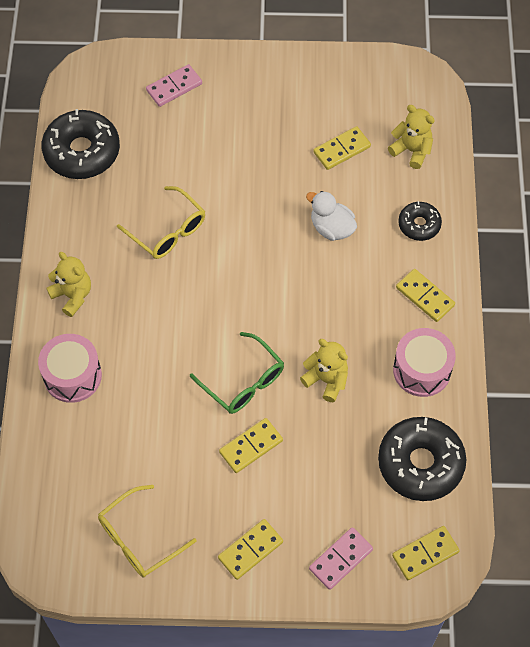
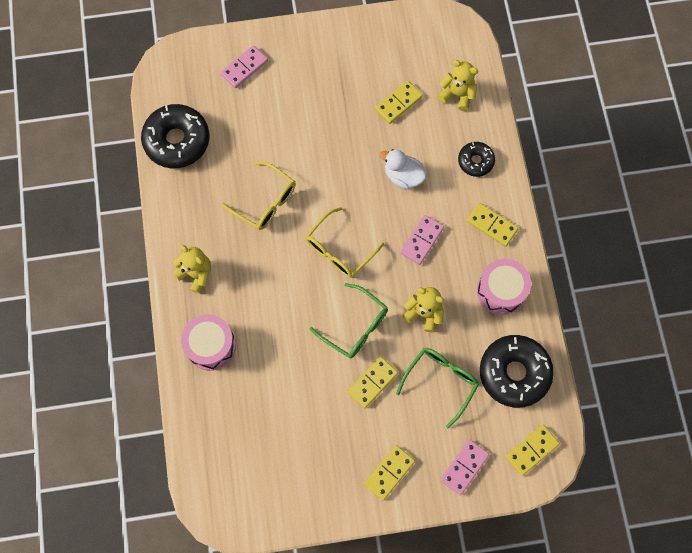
camera: 10 degrees left, 10 degrees up
(138, 539) = (295, 479): yellow glasses -> yellow glasses (339, 250)
(332, 458) = (441, 381): none -> green glasses
(340, 300) = (422, 240): none -> pink domino

